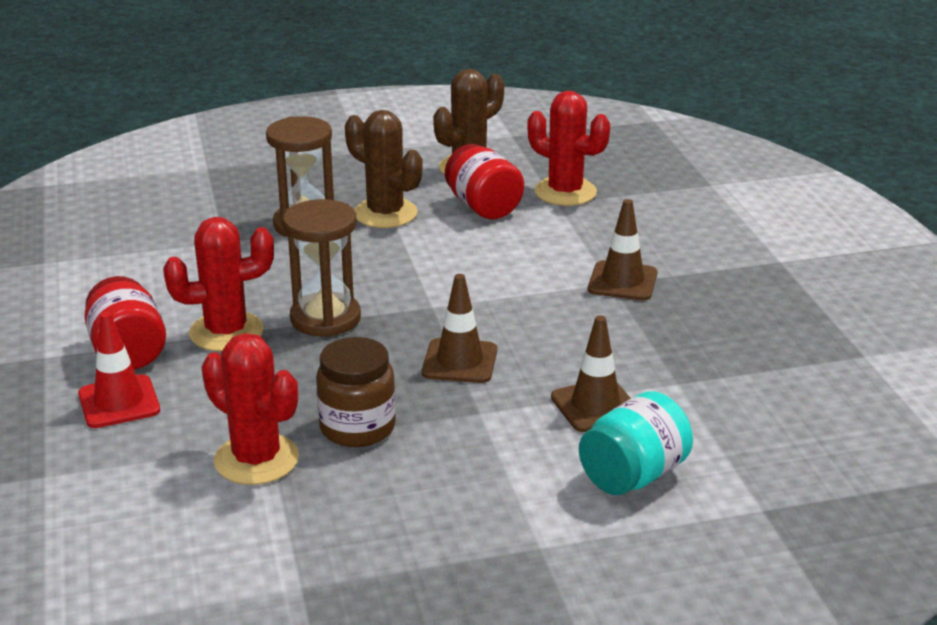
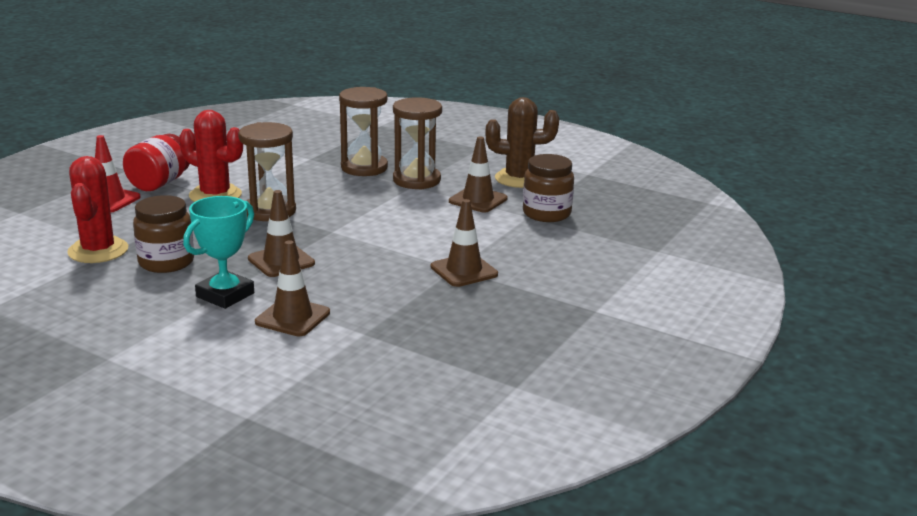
camera: 45 degrees right, 5 degrees down
(385, 213) = (416, 180): brown cactus -> brown hourglass
(483, 207) = (478, 200): red jar -> brown traffic cone
(491, 423) = (225, 295): none -> turquoise trophy
(565, 192) = (546, 213): red cactus -> brown jar
(633, 475) = (227, 358): turquoise jar -> none

